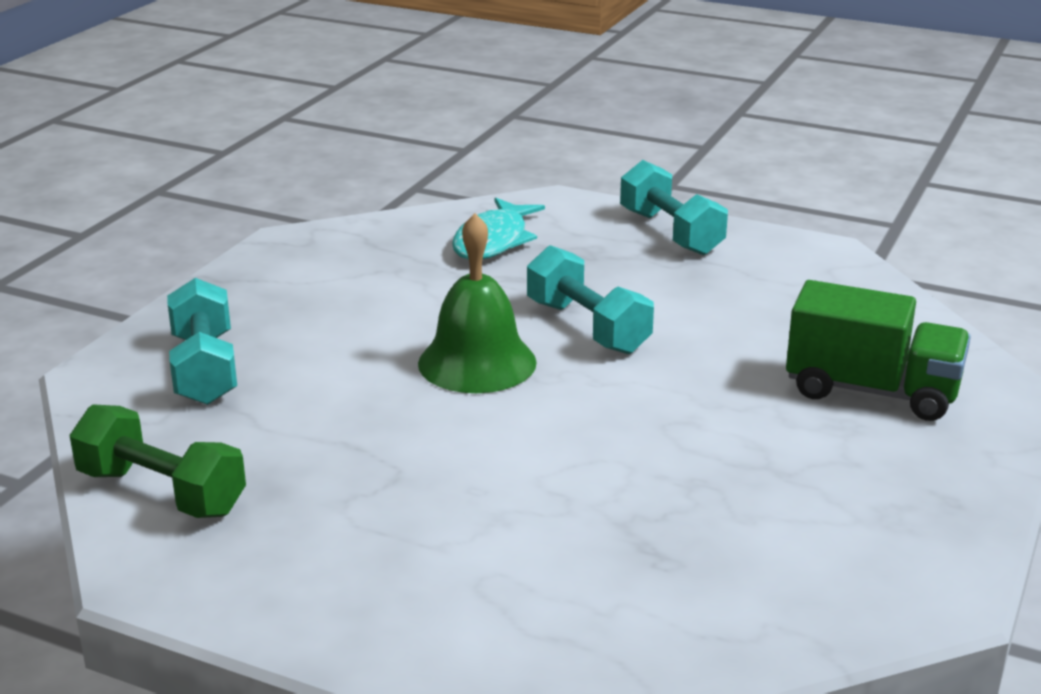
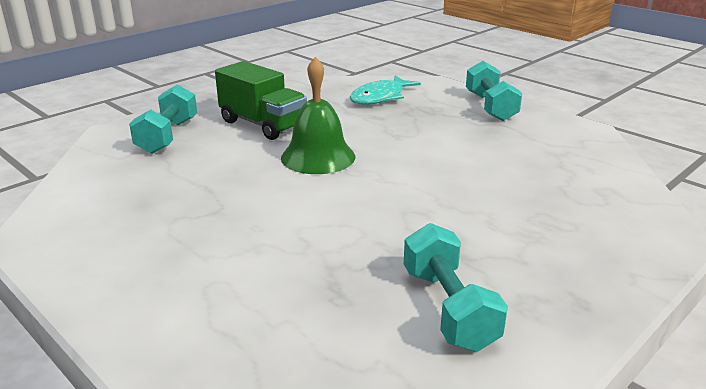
camera: 20 degrees right, 0 degrees up
(161, 492) = (83, 194): green dumbbell -> none
(587, 327) = (399, 148): turquoise dumbbell -> turquoise dumbbell (448, 308)
(872, 391) = (565, 217): green truck -> green truck (263, 124)

